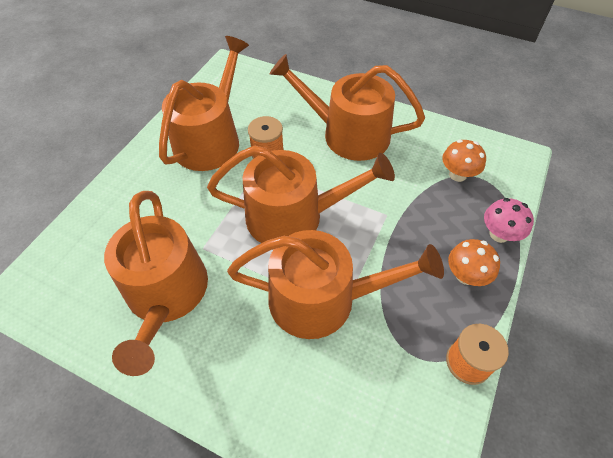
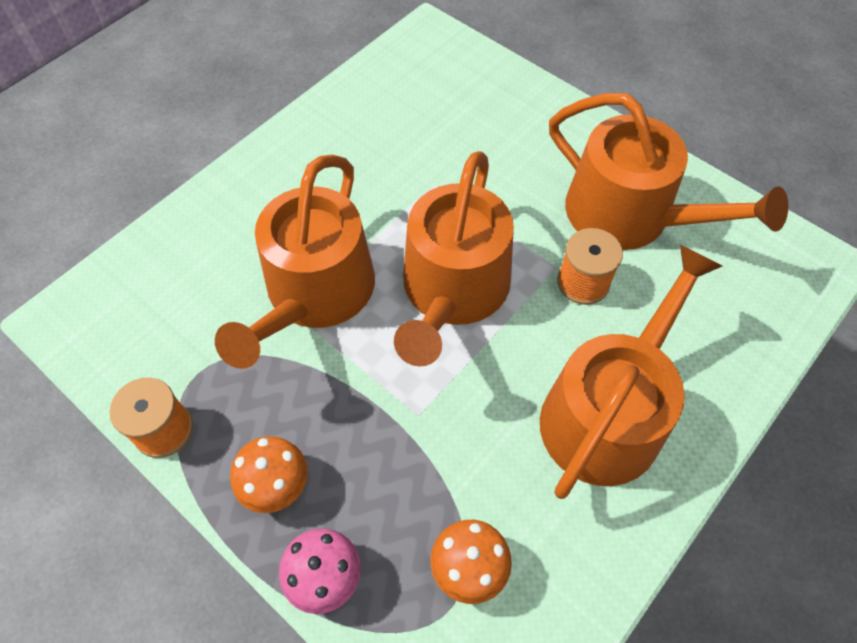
camera: 105 degrees right, 5 degrees up
(166, 295) = (380, 145): orange watering can -> none

